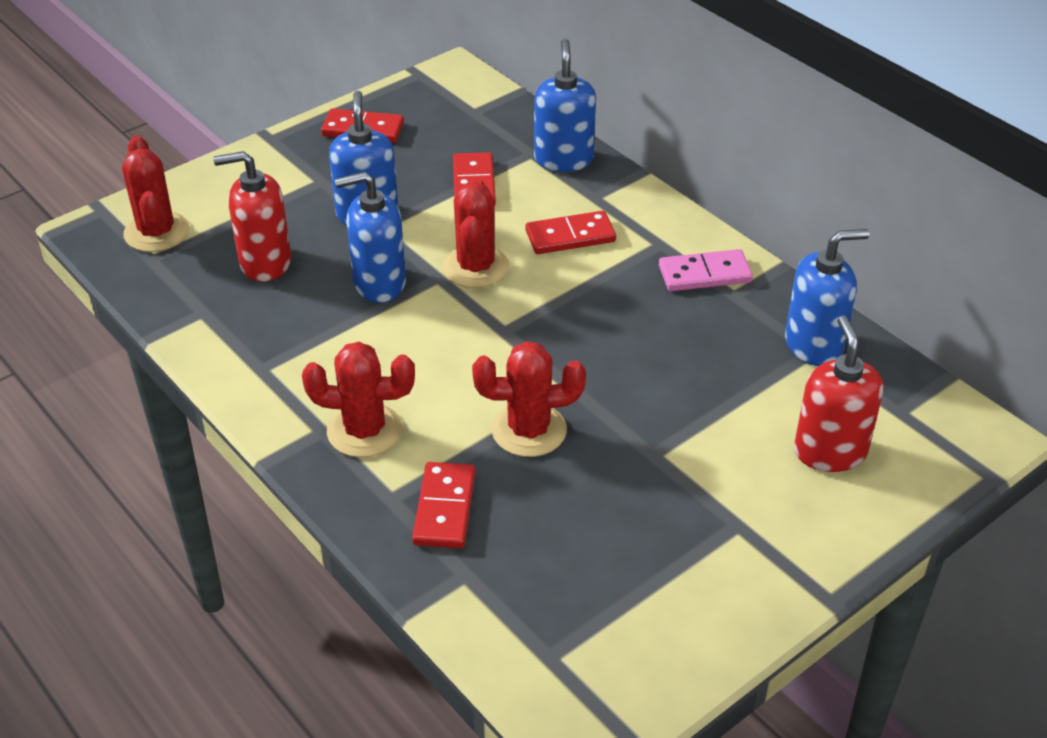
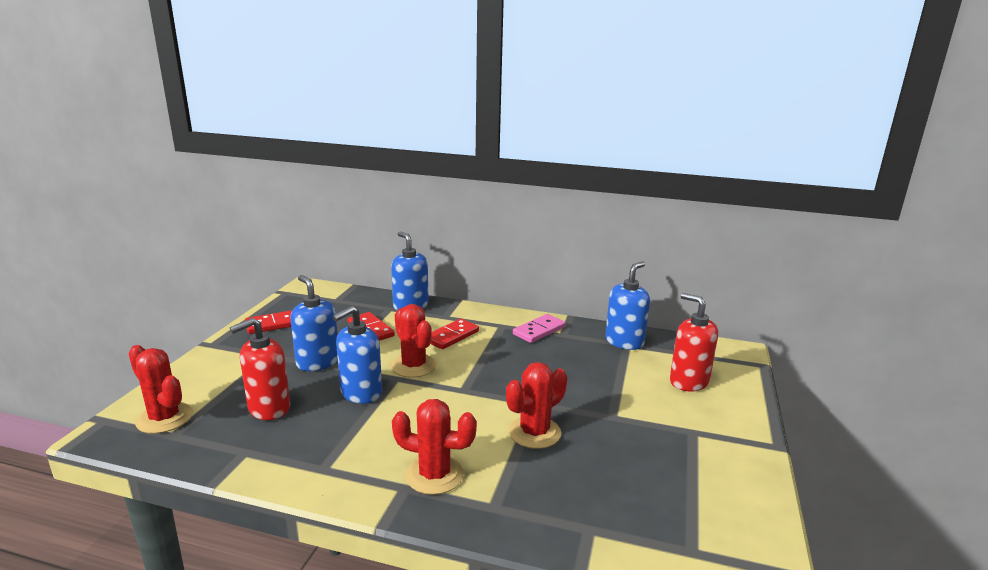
camera: 35 degrees left, 20 degrees down
(364, 430) = (434, 475): red cactus -> red cactus turned 45 degrees clockwise
(445, 508) = (534, 496): red domino -> none

